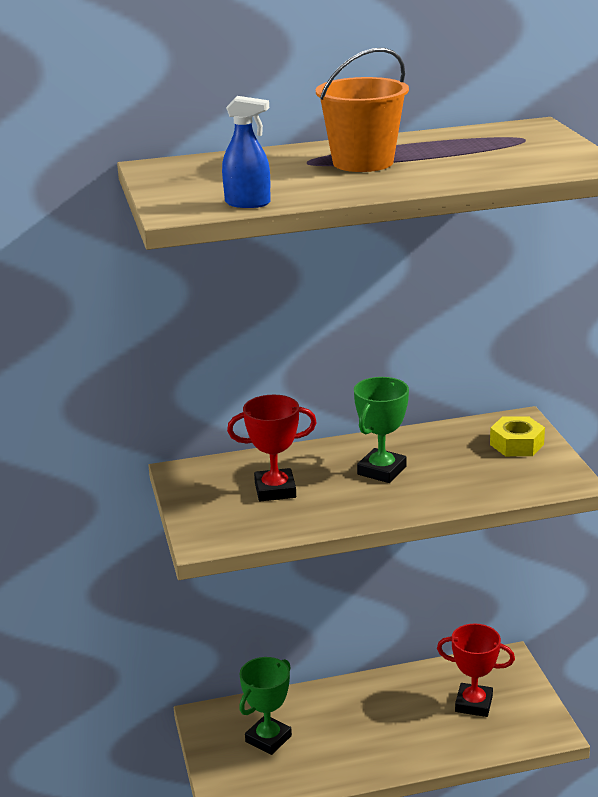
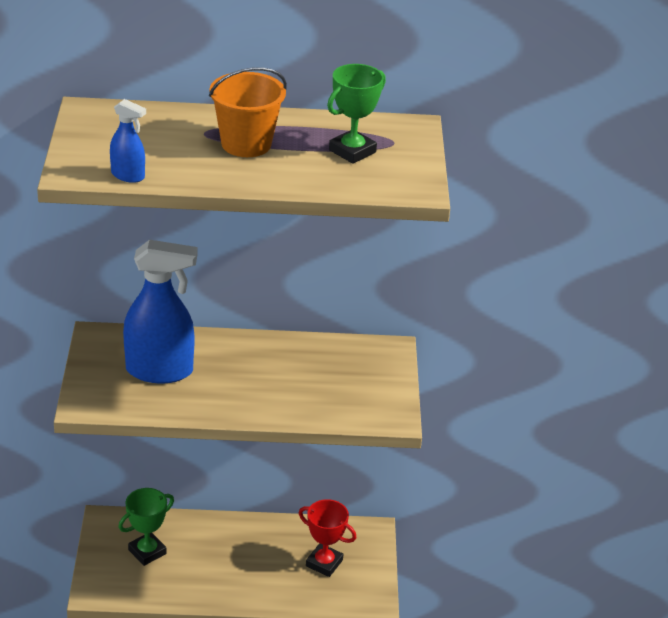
camera: 10 degrees right, 10 degrees up
(275, 490) = (160, 371): red trophy -> blue spray bottle
(381, 470) = (252, 372): green trophy -> green trophy (352, 151)
(516, 444) = (374, 372): yellow nut -> none

